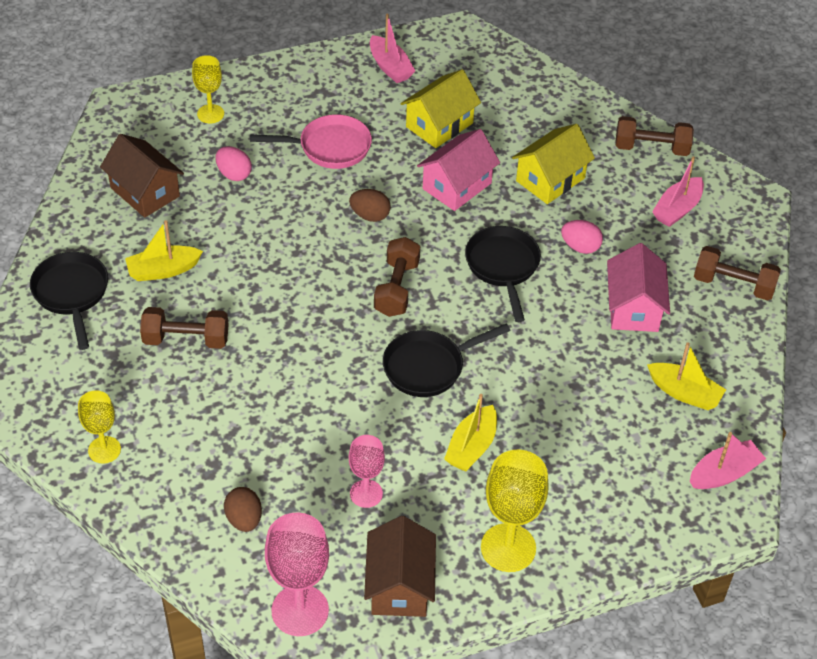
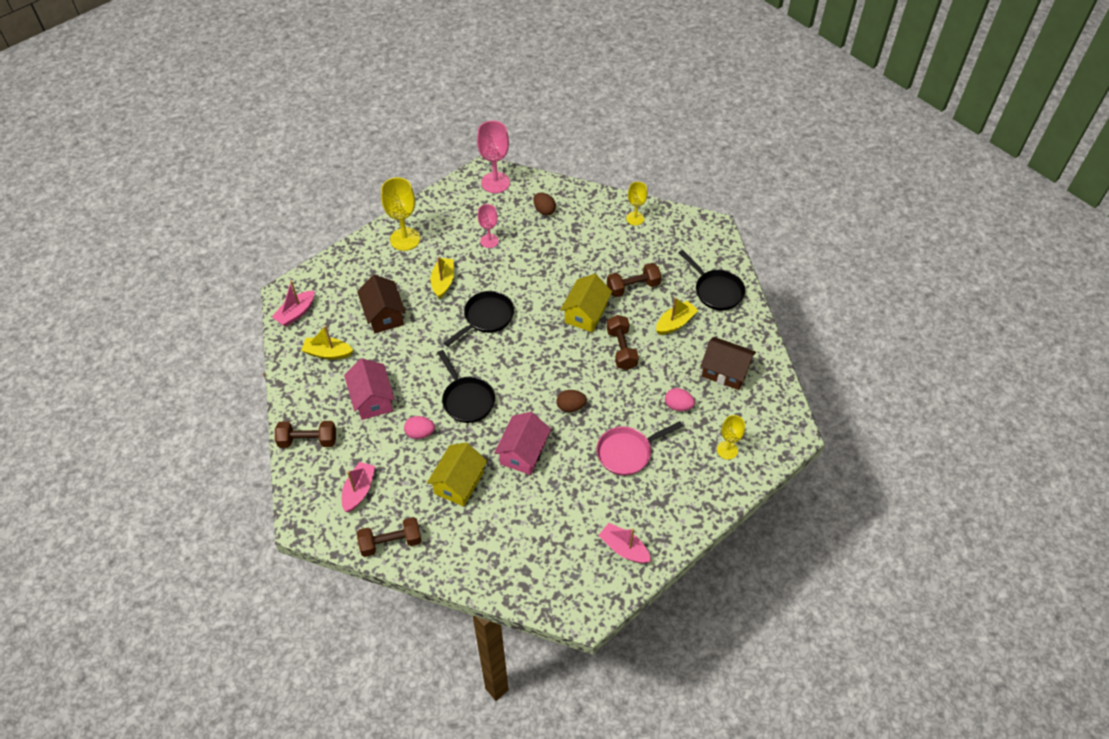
camera: 160 degrees right, 5 degrees up
(396, 288) = (528, 360): brown dumbbell -> brown dumbbell (621, 349)
(399, 585) = (453, 206): brown house -> brown house (384, 315)
(439, 125) = (559, 503): yellow house -> yellow house (585, 313)

